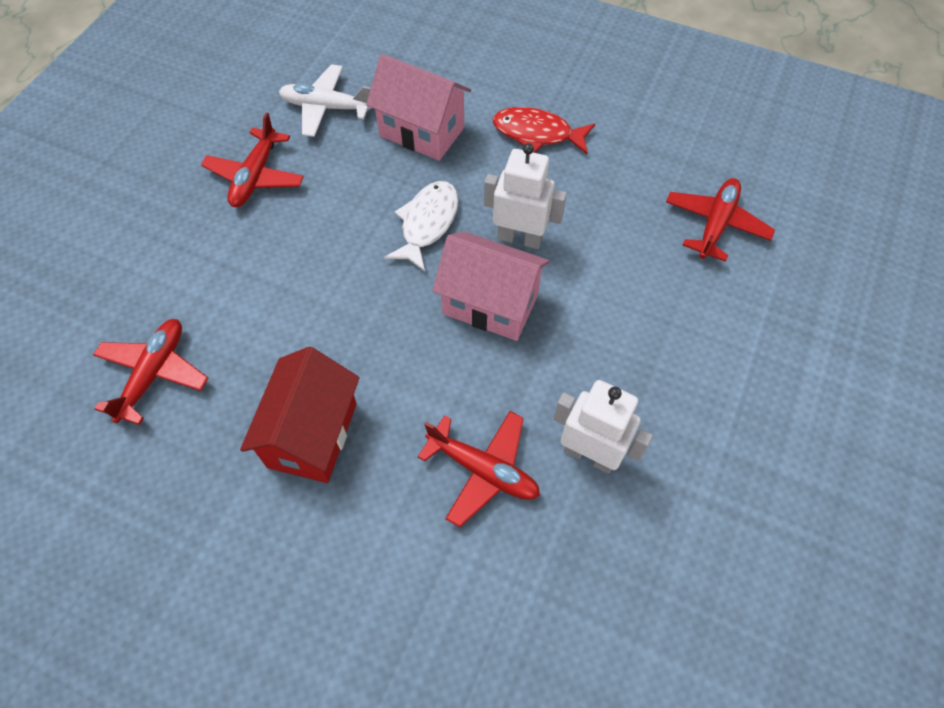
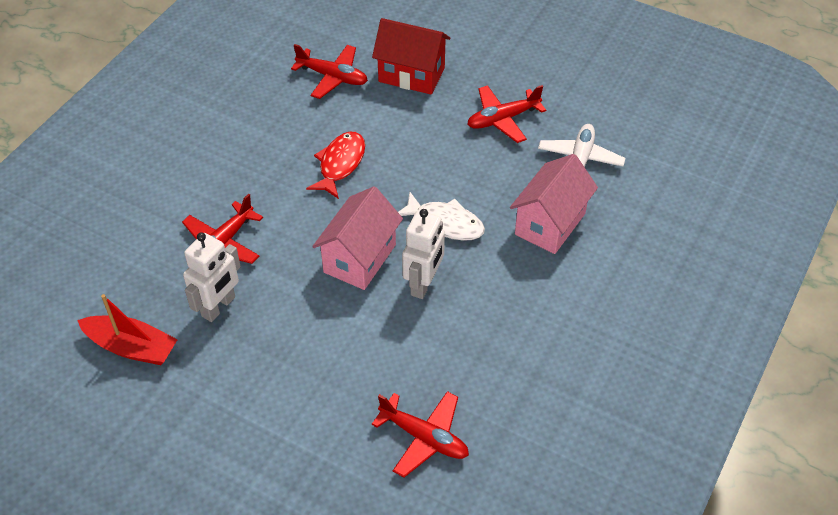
camera: 95 degrees right, 10 degrees down
(256, 176) = (503, 119): red plane -> red plane turned 45 degrees counterclockwise
(312, 435) = (270, 155): red house -> red house (411, 75)
(537, 133) = (546, 309): red fish -> red fish (340, 164)
(675, 555) = (131, 347): none -> red boat

